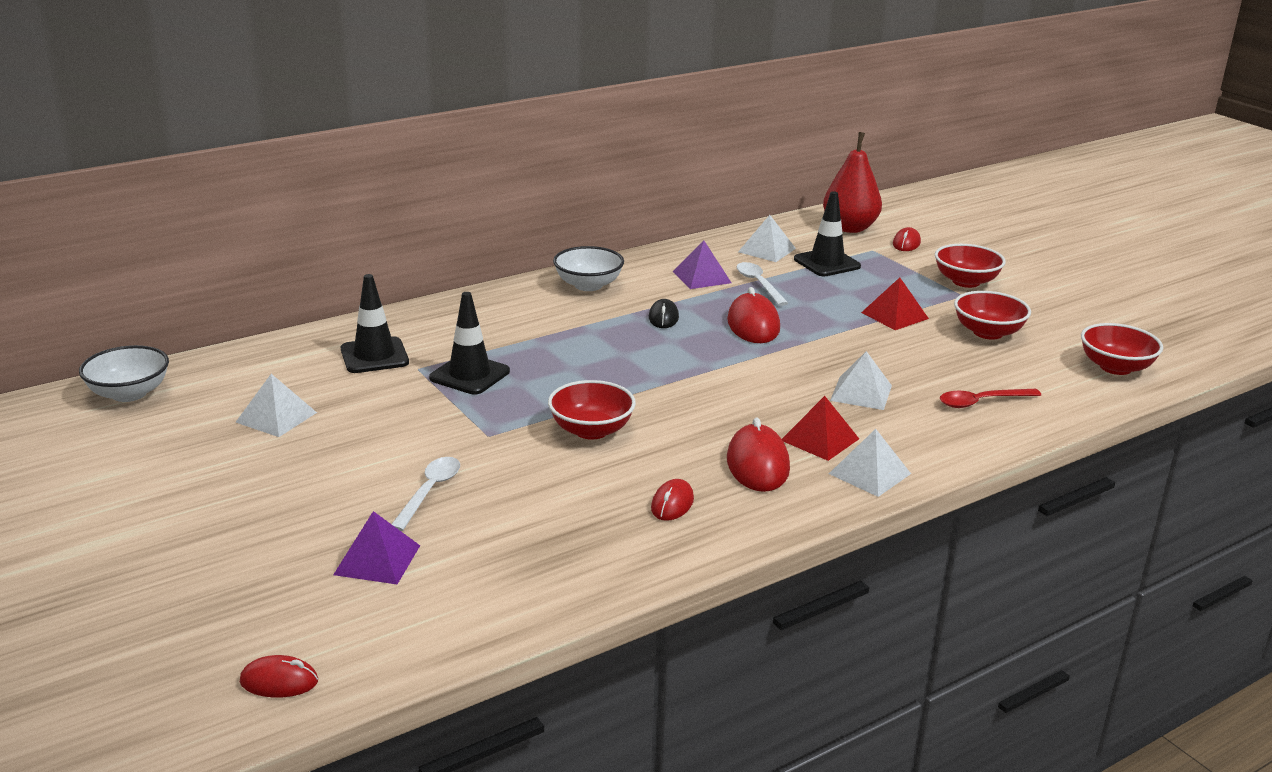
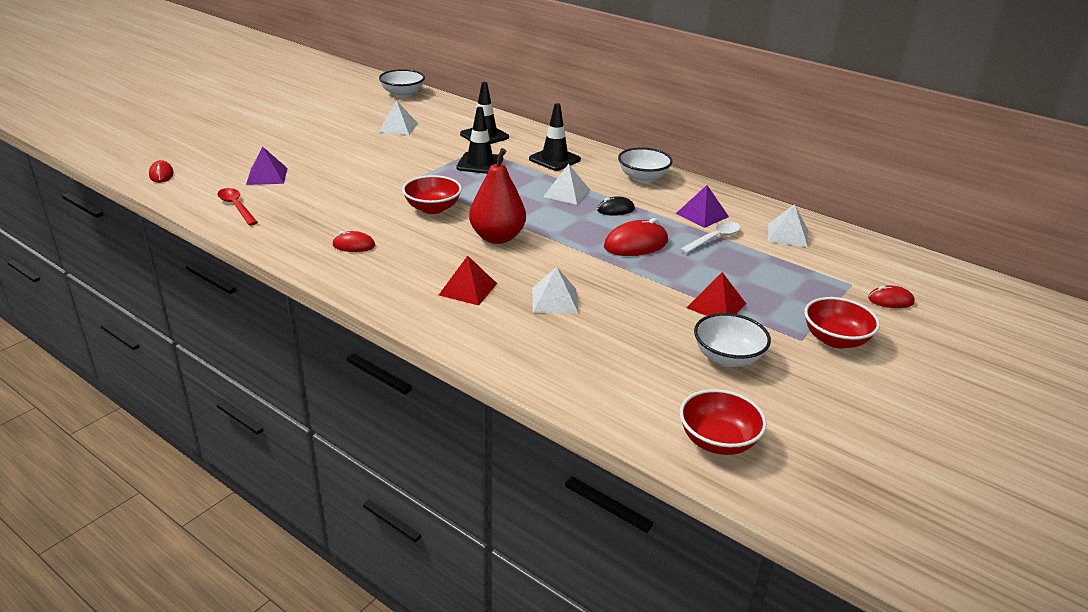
camera: 70 degrees right, 5 degrees up
(429, 492) = (338, 176): white spoon -> none
(757, 464) = (418, 269): red mouse -> none
(827, 263) = (793, 264): black traffic cone -> black traffic cone (554, 159)
(850, 228) = (889, 268): red pear -> red pear (497, 237)
(869, 473) = (427, 314): white pyramid -> white pyramid (566, 193)
(982, 402) = (580, 360): red spoon -> red spoon (236, 207)
(988, 332) = (727, 357): red bowl -> white bowl

